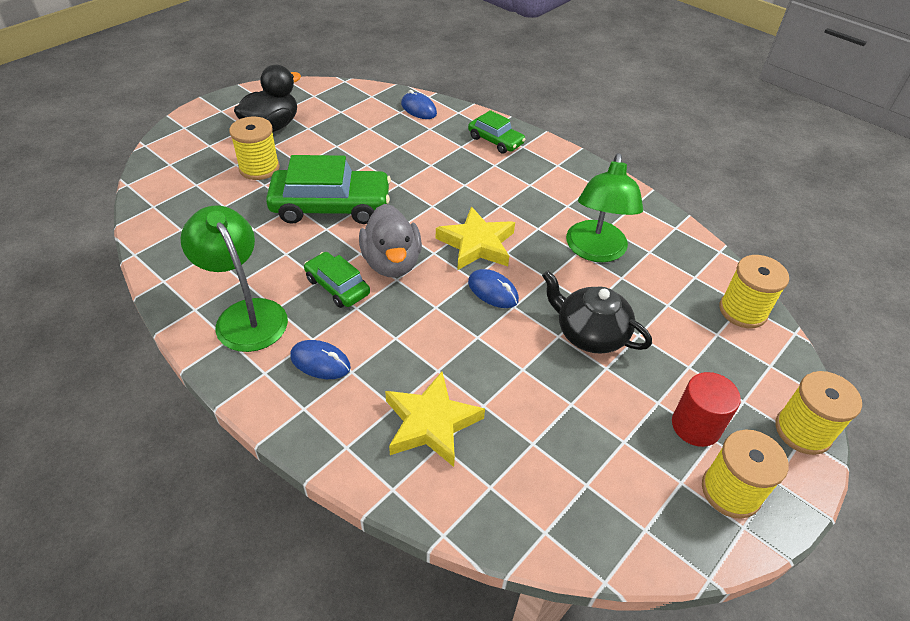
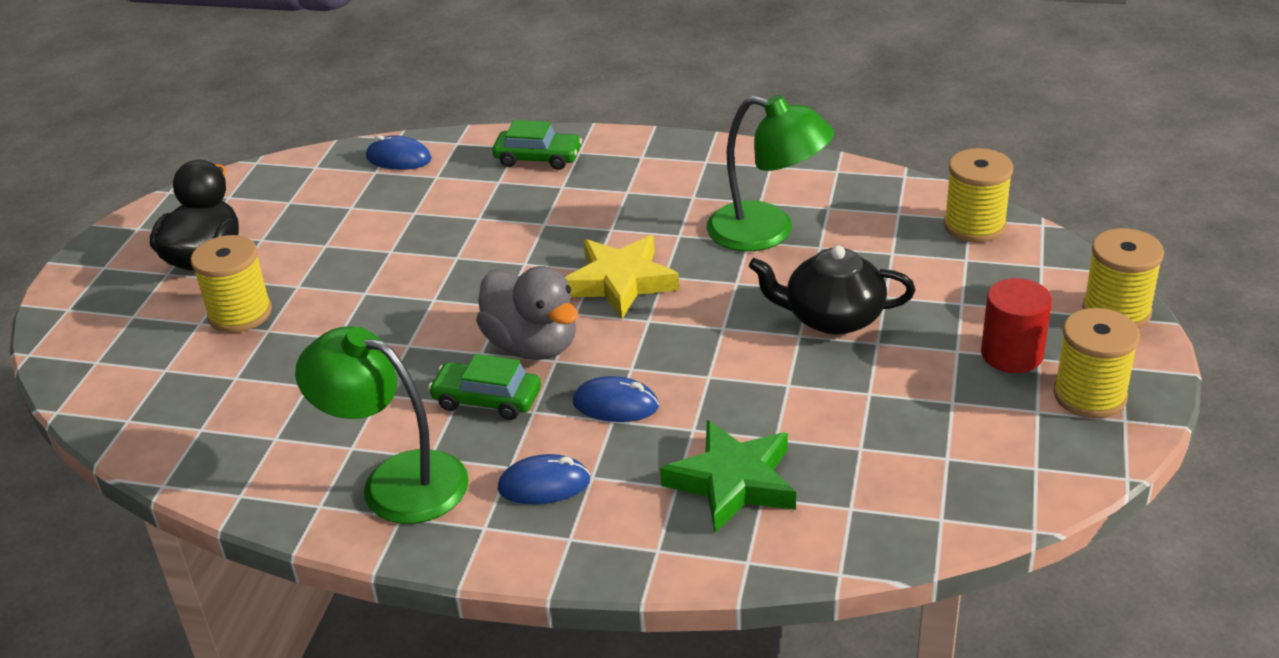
camera: 25 degrees left, 10 degrees down
(331, 206) = (389, 317): green car -> none
(431, 423) = (733, 482): yellow star -> green star
(493, 291) = (685, 323): blue mouse -> blue mouse (615, 405)
(595, 251) = (767, 232): green lamp -> green lamp turned 45 degrees counterclockwise

